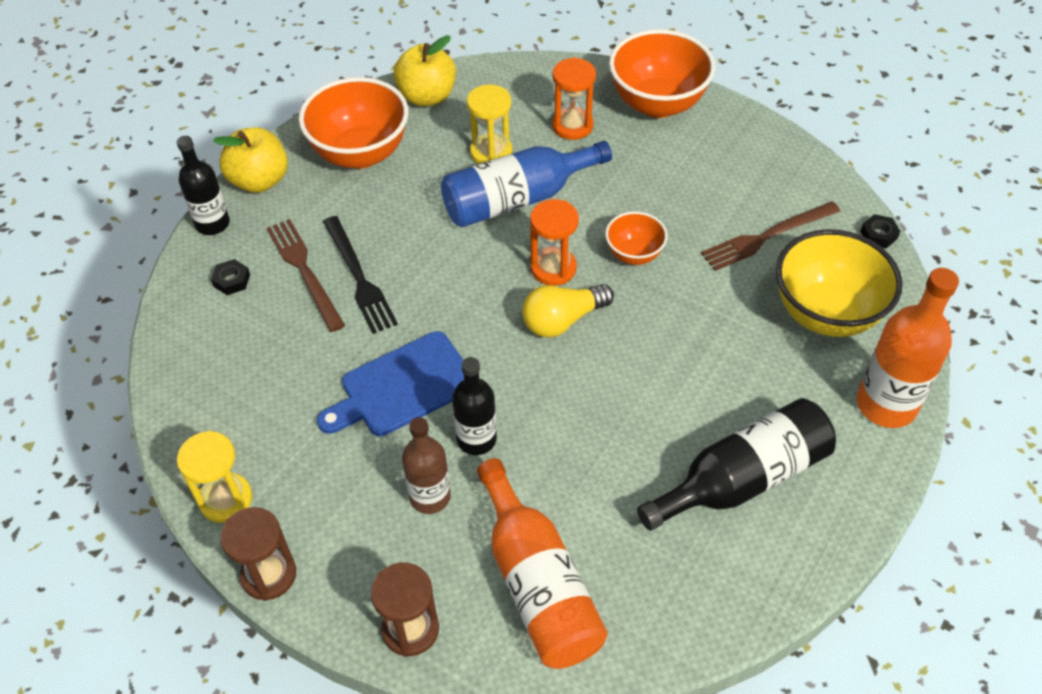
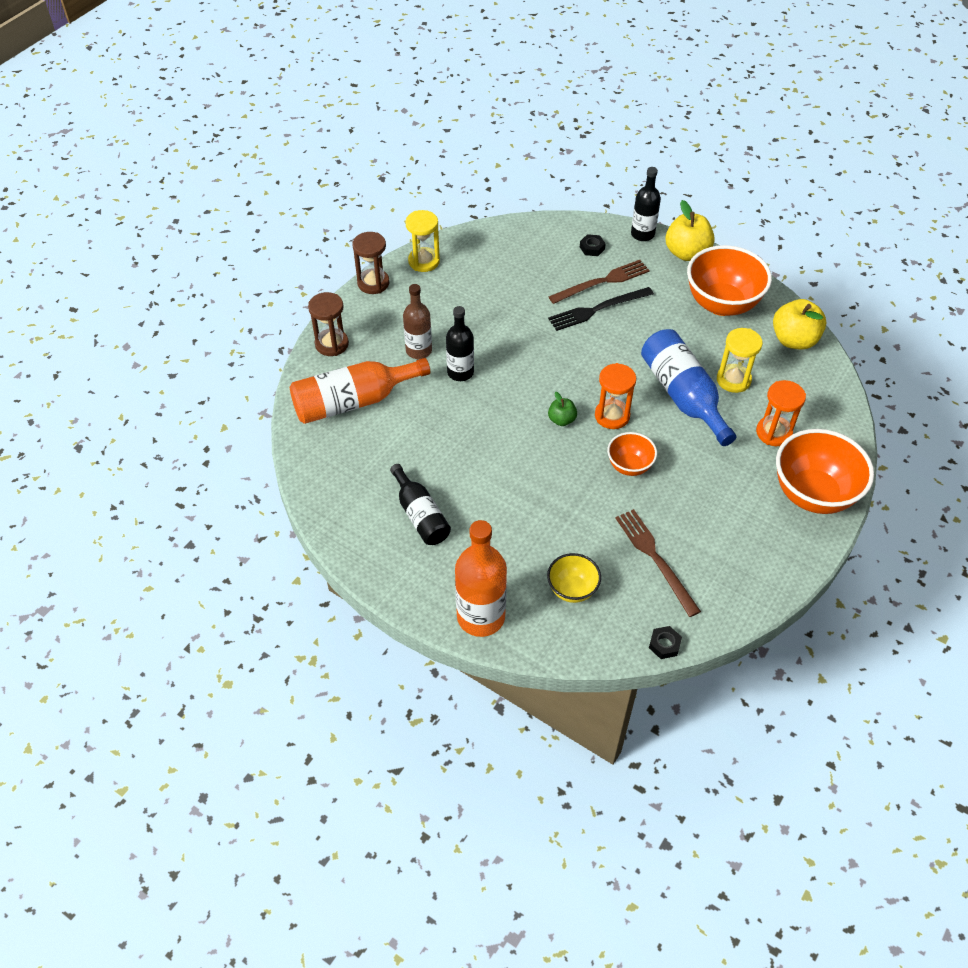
camera: 90 degrees right, 0 degrees up
(402, 386) = (503, 335): blue cutting board -> none
(562, 320) = (561, 420): yellow light bulb -> green apple
(742, 478) = (420, 515): black bottle -> black bottle, size x0.65
(826, 313) = (572, 589): yellow bowl -> yellow bowl, size x0.53

